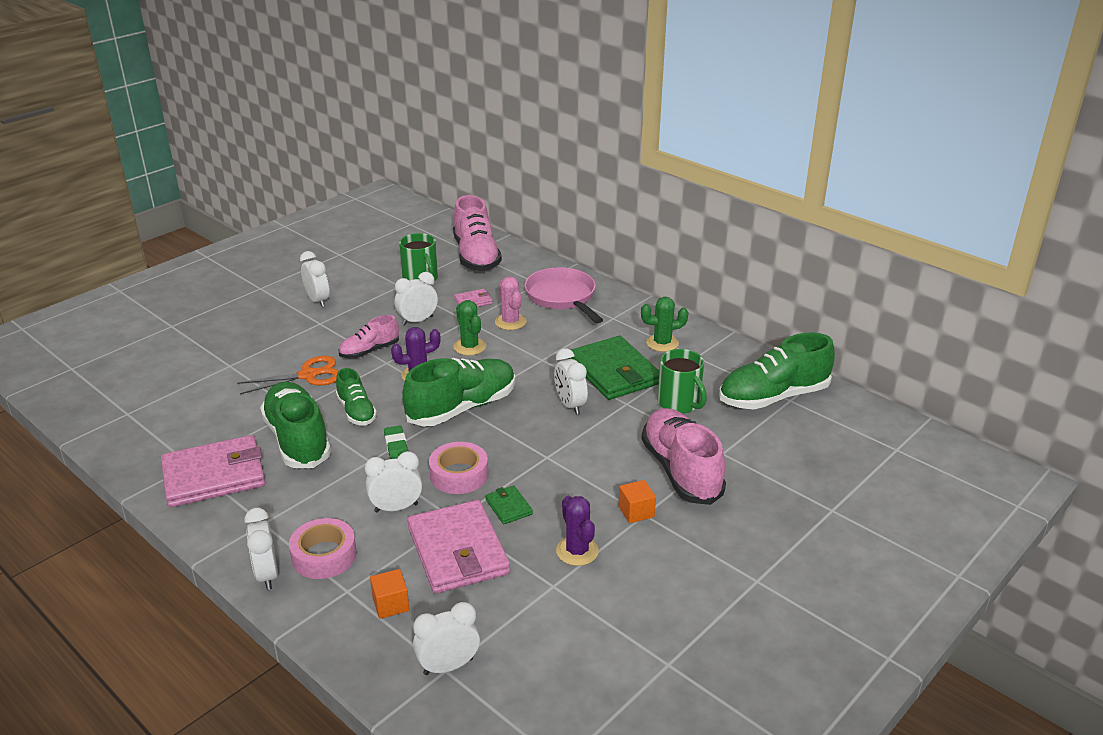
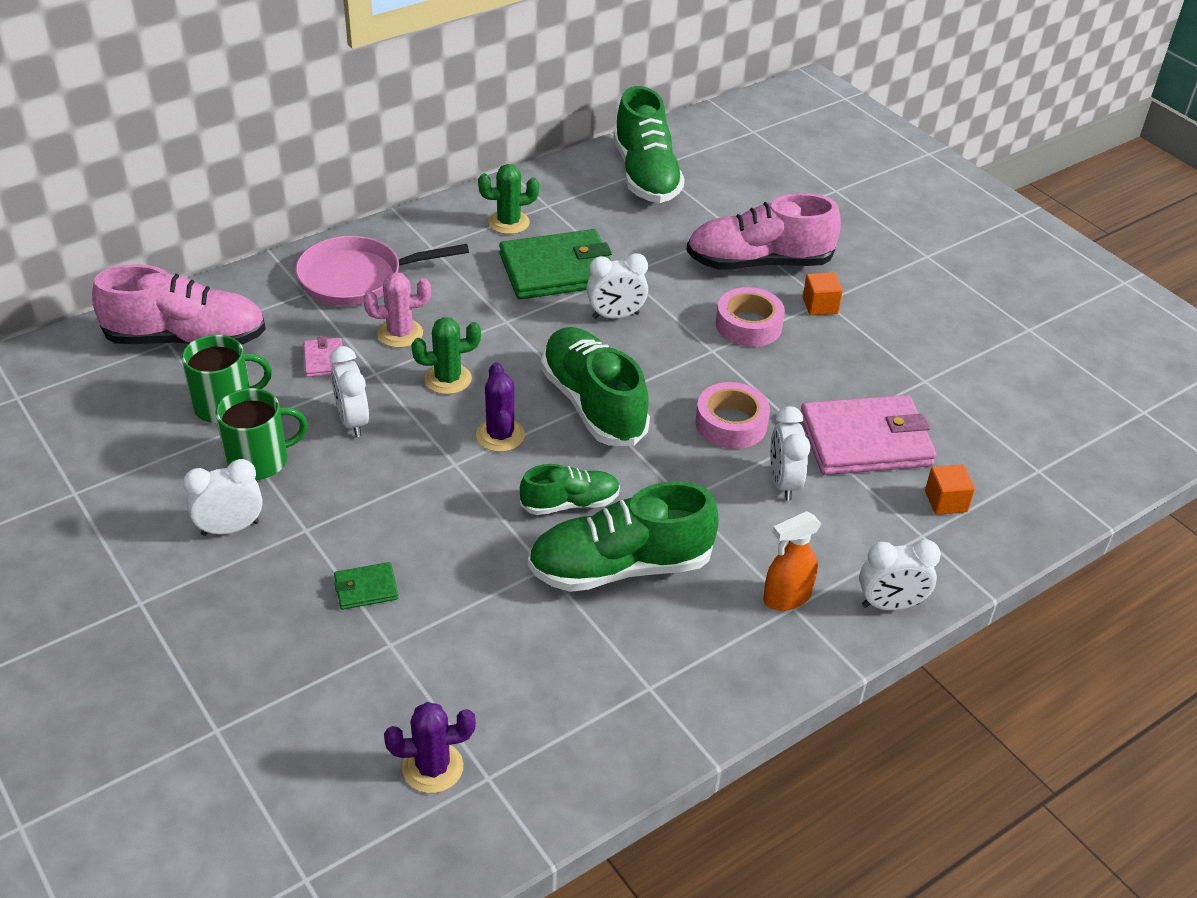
camera: 80 degrees left, 10 degrees up
(214, 475) = (682, 659): pink wallet -> none
(272, 519) = (786, 597): none -> orange spray bottle
(308, 375) = (457, 550): orange scissors -> none
(324, 555) = (861, 551): pink tape -> pink tape (748, 325)
(369, 351) = (416, 479): pink shoe -> none
(396, 446) = (660, 471): green eraser -> none
(448, 666) = (1034, 468): white clock -> none
(508, 507) = (797, 393): green wallet -> green wallet (366, 588)
(577, 551) = (875, 356): purple cactus -> purple cactus (432, 767)
(662, 343) = (509, 222): green cactus -> green cactus turned 75 degrees clockwise
(679, 403) = (637, 237): green mug -> green mug (259, 460)

